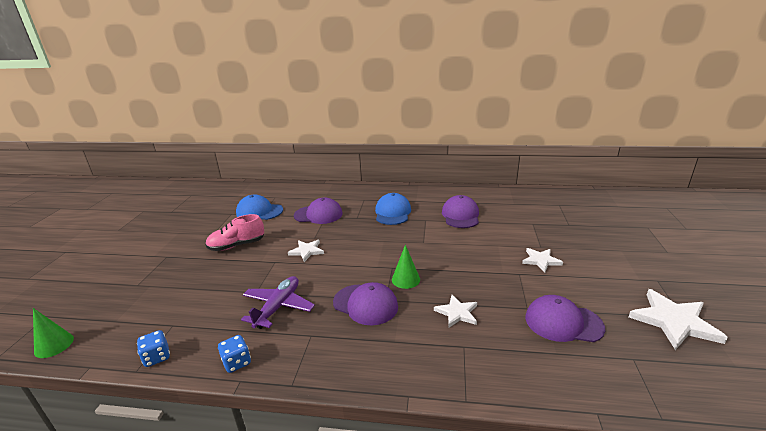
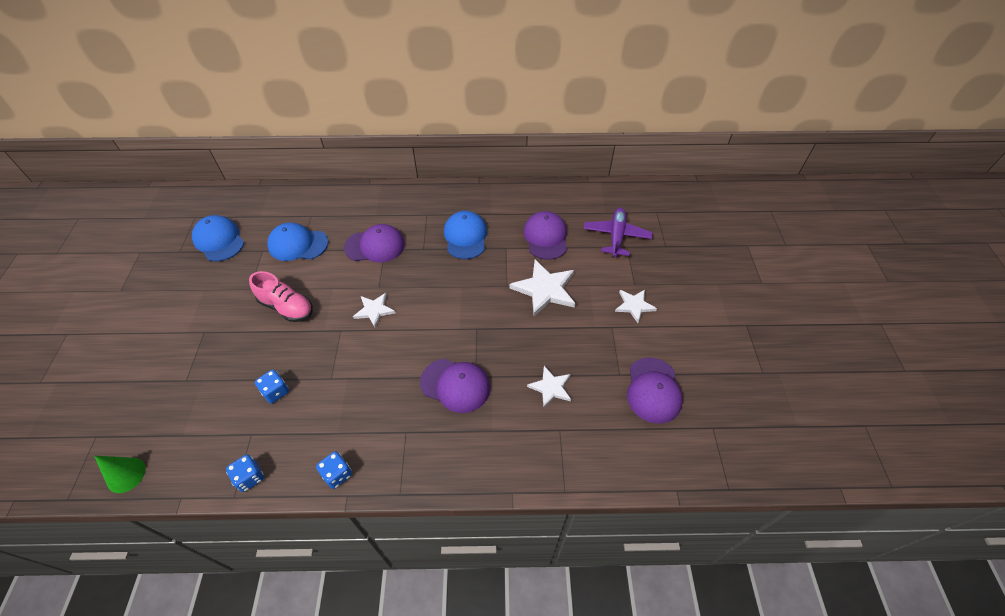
camera: 10 degrees left, 25 degrees up
(202, 207) = (219, 240): none -> blue cap
(206, 297) = (276, 392): none -> blue dice
(237, 245) = (287, 307): pink shoe -> pink shoe turned 120 degrees counterclockwise
(278, 307) = (362, 398): purple plane -> purple plane (616, 236)
(406, 279) = (493, 345): green cone -> none
(563, 322) = (653, 390): purple cap -> purple cap turned 90 degrees counterclockwise
(674, 321) = (754, 379): white star -> white star (545, 289)

